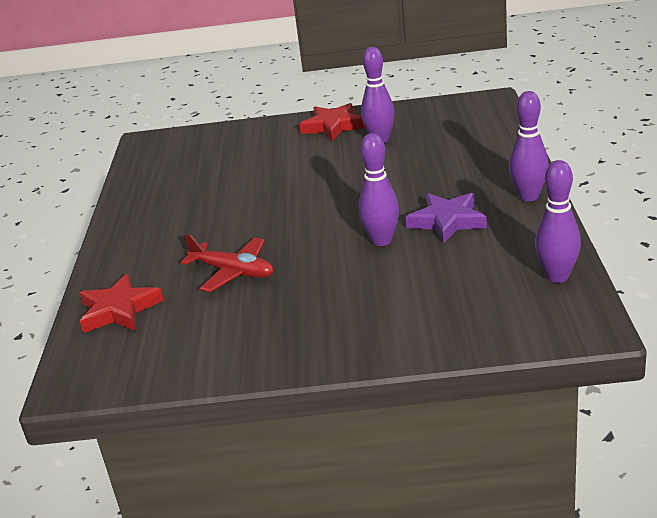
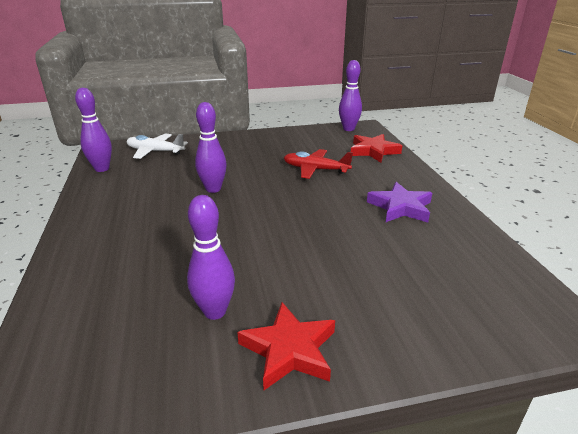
camera: 165 degrees right, 0 degrees up
(447, 221) = (159, 203): purple star -> purple star (400, 207)
(485, 315) = (155, 151): none -> white plane
(529, 196) = (79, 225): purple bowling pin -> purple bowling pin (348, 129)

